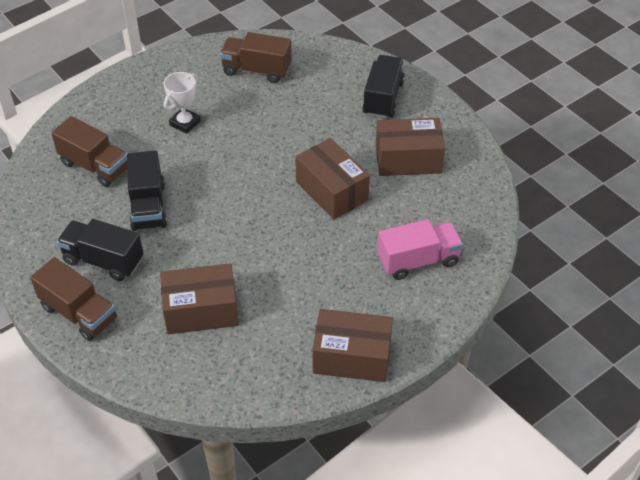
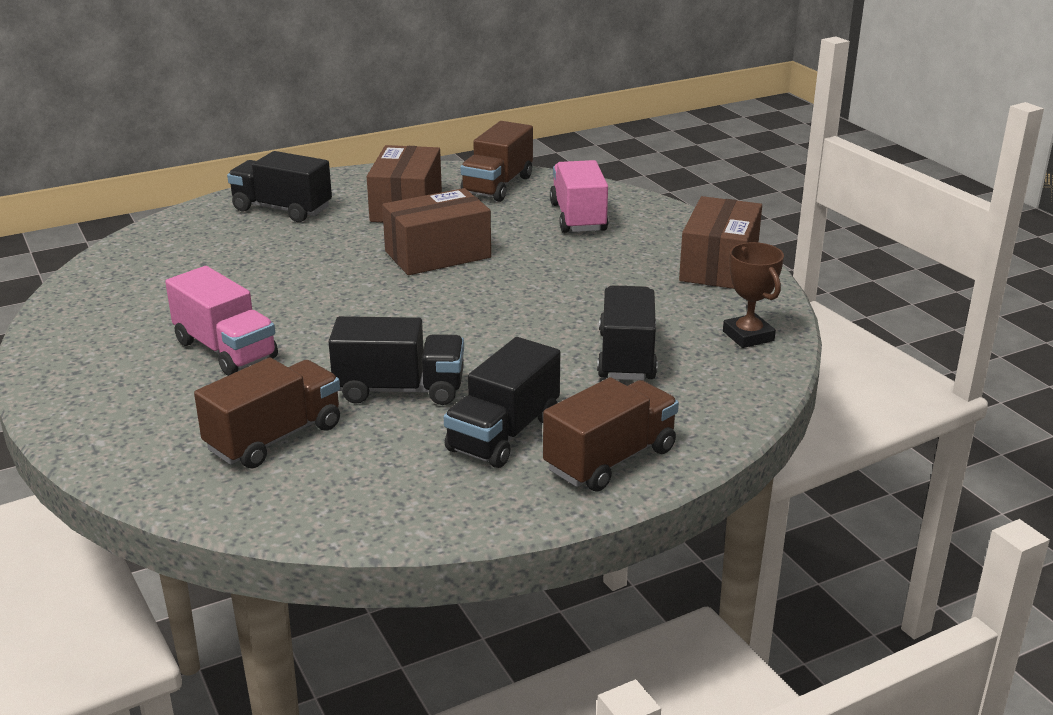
camera: 80 degrees left, 20 degrees down
(185, 123) = (225, 350): white trophy -> pink truck
(201, 310) = (627, 356): brown box -> black truck
(239, 379) = (748, 336): none -> brown trophy
(256, 70) = (147, 286): brown truck -> brown truck (497, 186)

